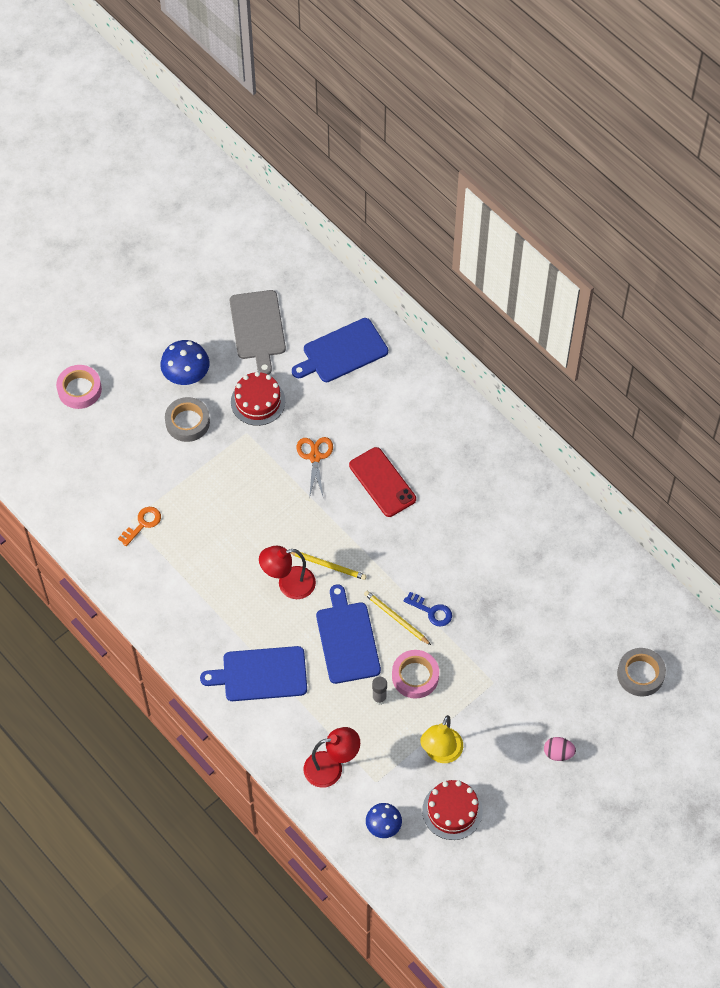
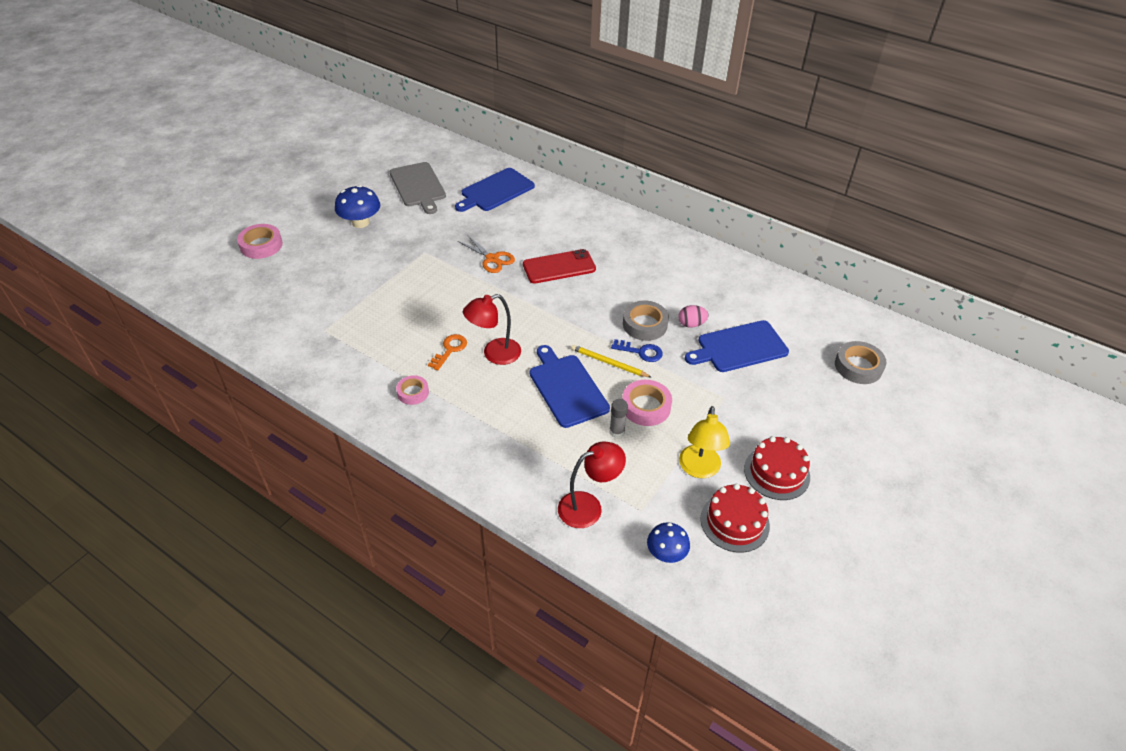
camera: 15 degrees left, 15 degrees down
(142, 524) = (337, 331): orange key -> orange key (449, 350)
(187, 422) = (368, 253): grey tape -> grey tape (645, 324)
(203, 614) = (413, 392): none -> pink tape
(258, 401) = (430, 230): red cake -> red cake (776, 472)
(261, 674) = (486, 433): blue cutting board -> blue cutting board (739, 347)
(315, 457) = (492, 259): orange scissors -> orange scissors turned 150 degrees clockwise
(327, 565) = (528, 333): yellow pencil -> none
(382, 482) = (559, 267): red phone -> red phone turned 60 degrees counterclockwise
(558, 753) = (817, 446): pink egg -> pink egg (691, 324)

